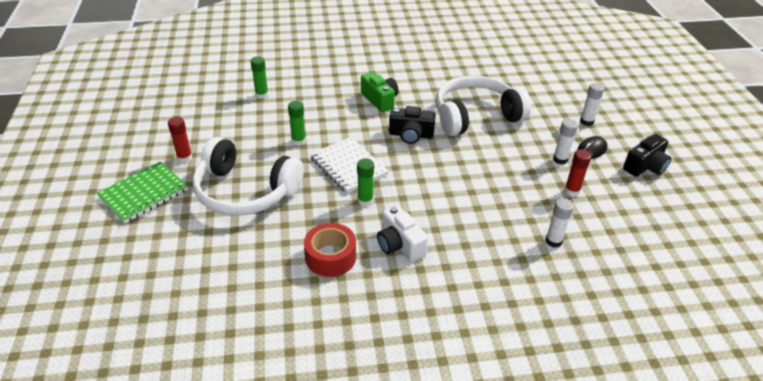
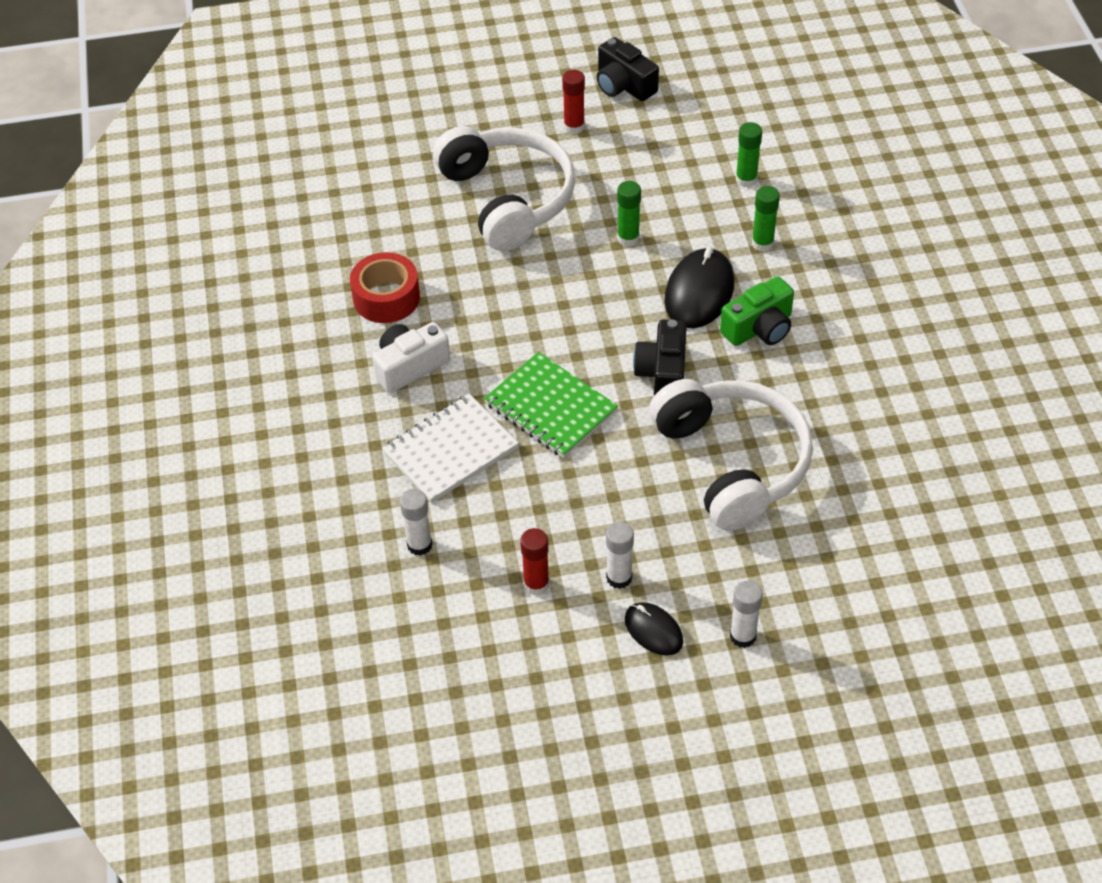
camera: 90 degrees right, 10 degrees up
(144, 194) = (497, 106): green notebook -> green notebook (550, 408)
(245, 191) = (508, 198): white headphones -> white headphones turned 135 degrees clockwise
(348, 166) = (572, 301): white notebook -> white notebook (450, 450)
(349, 118) = (699, 292): none -> black mouse
(365, 201) = (496, 325): green glue stick -> green glue stick (762, 243)
(645, 166) = (613, 709): black camera -> black camera (623, 85)

